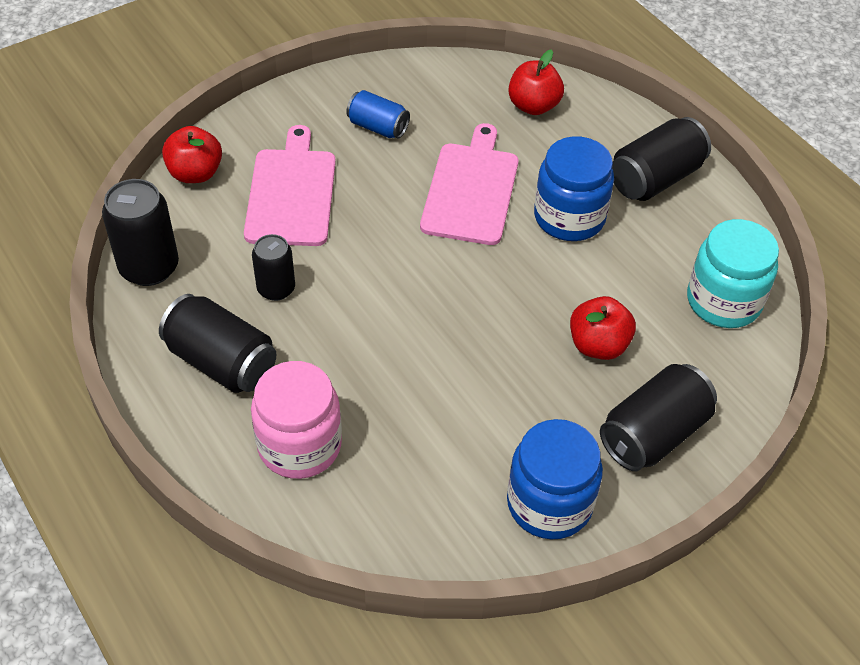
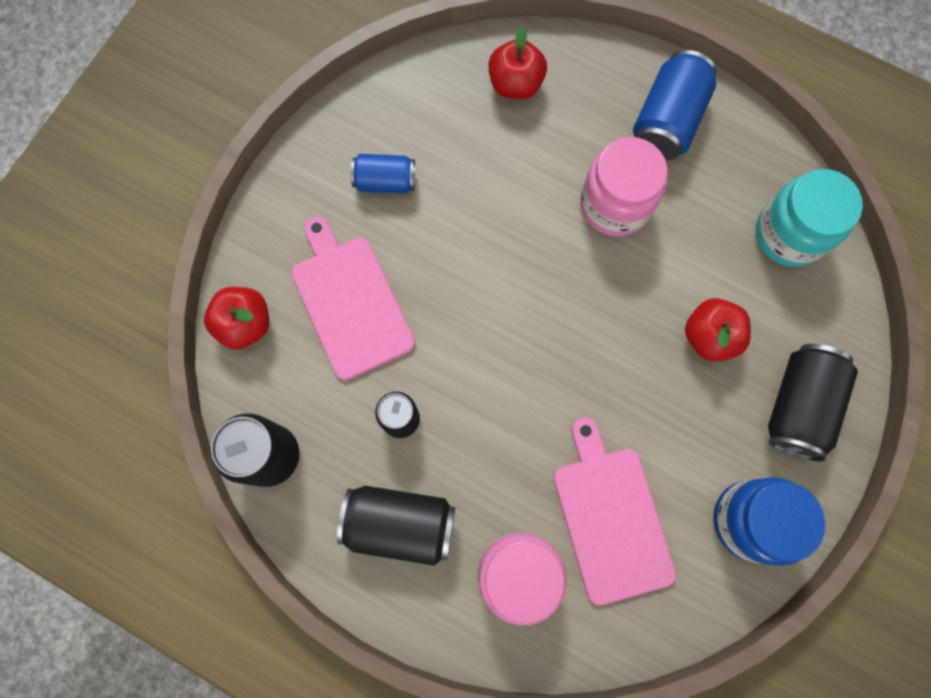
camera: 25 degrees left, 25 degrees up
(471, 190) = (512, 215): pink cutting board -> pink cutting board (611, 518)
(569, 217) = (615, 204): blue jar -> pink jar
(655, 178) = (667, 121): black can -> blue can

